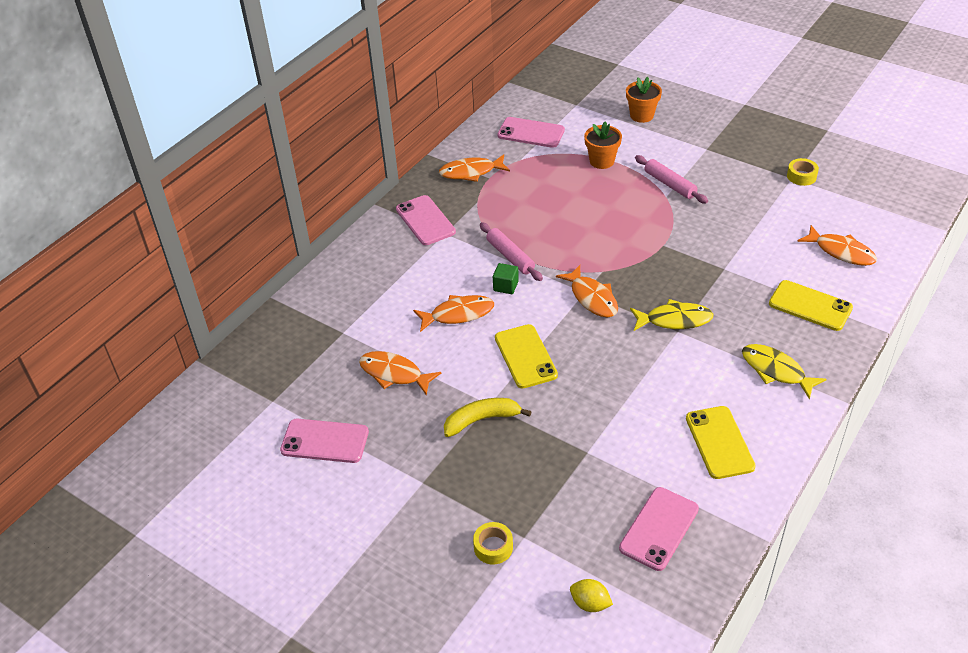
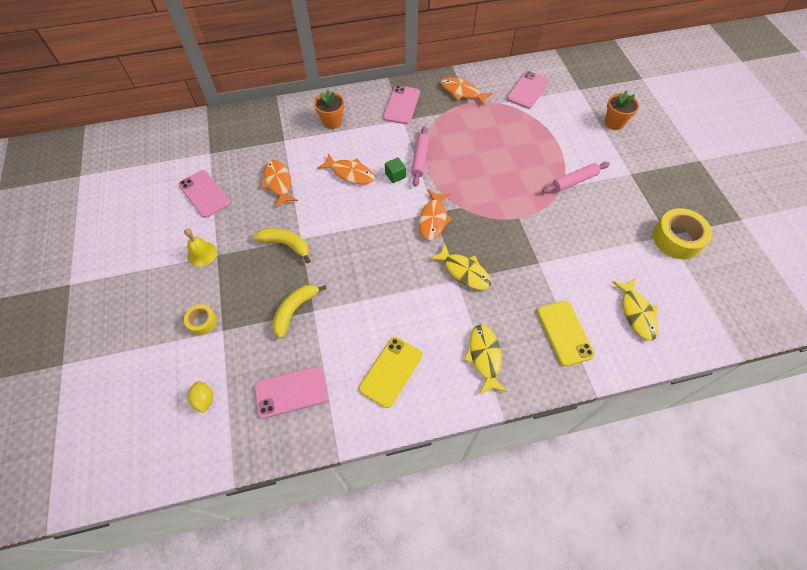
camera: 40 degrees right, 15 degrees up
(404, 493) = (202, 254): none -> yellow bell
(525, 356) = (353, 226): yellow phone -> none
(531, 133) = (527, 90): pink phone -> pink phone turned 60 degrees clockwise
(569, 465) = (295, 310): none -> yellow banana
(602, 161) = (549, 136): orange flower pot -> orange flower pot (332, 122)
(670, 184) = (574, 181): pink rolling pin -> pink rolling pin turned 60 degrees clockwise
(801, 176) = (677, 239): yellow tape -> yellow tape, size x1.86
(841, 252) = (636, 313): orange fish -> yellow fish

